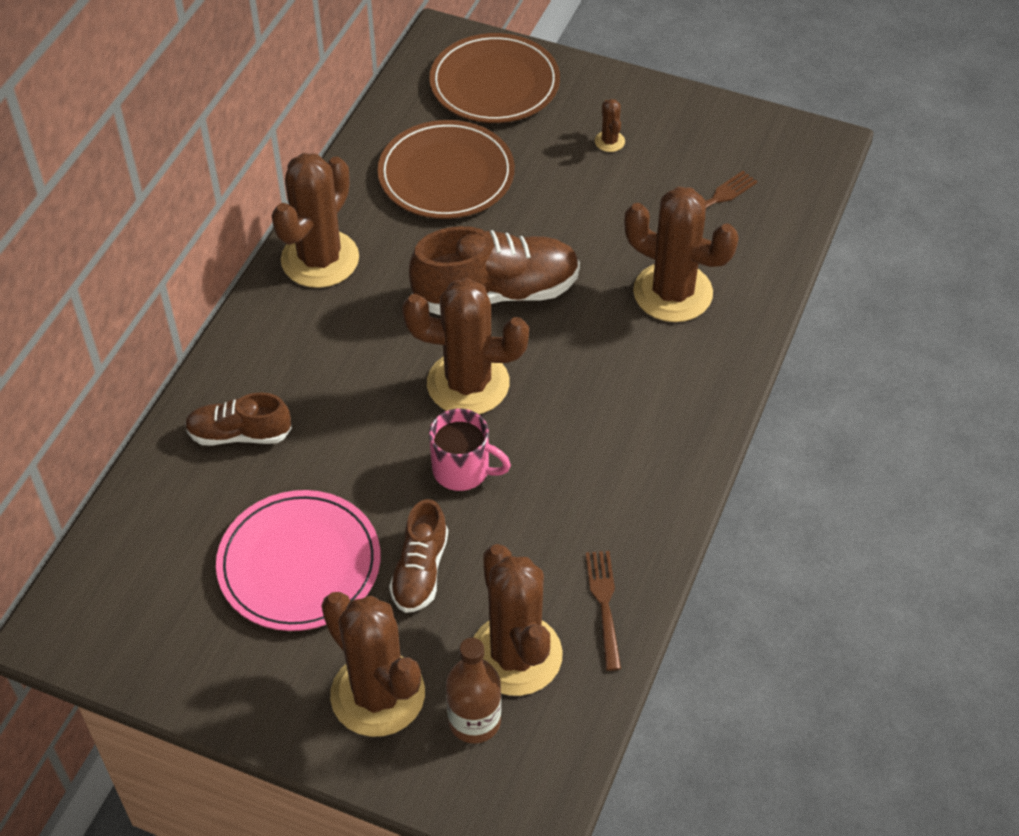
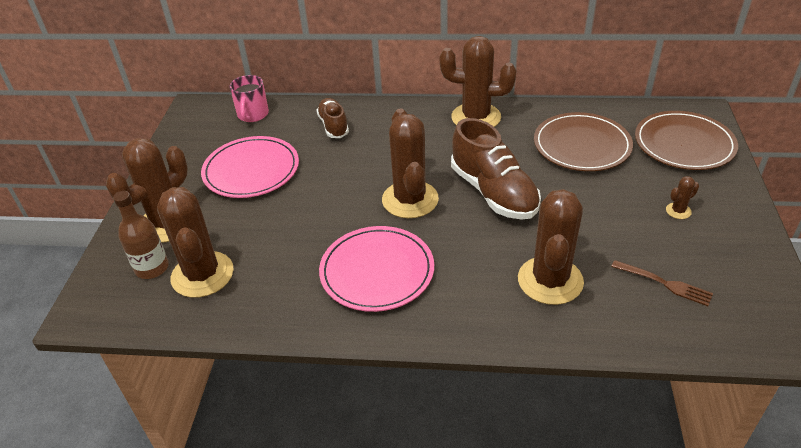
camera: 75 degrees right, 10 degrees down
(420, 571) = (257, 217): brown shoe -> none
(463, 470) = (339, 215): pink mug -> pink mug (252, 115)
(515, 655) = (202, 274): brown cactus -> brown cactus turned 75 degrees counterclockwise
(591, 452) = (377, 271): none -> pink plate
(604, 605) = (249, 309): brown fork -> none

